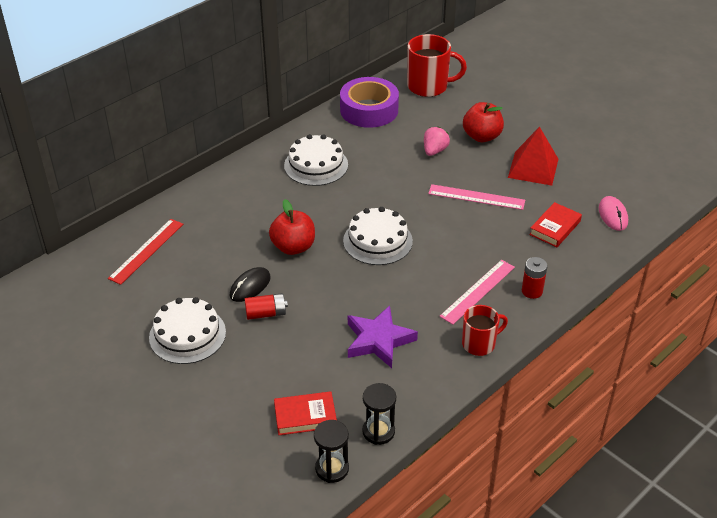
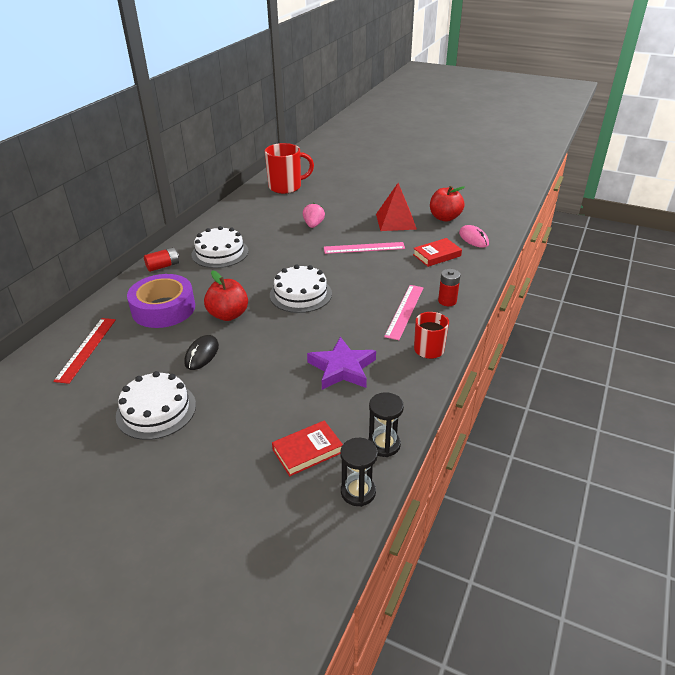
camera: 20 degrees left, 5 degrees down
(266, 313) = (227, 372): red battery -> red battery (163, 266)
(369, 110) = (246, 209): purple tape -> purple tape (163, 309)
(482, 136) = (345, 209): red apple -> red apple (445, 218)
(555, 228) = (437, 255): red book -> red book turned 45 degrees clockwise

